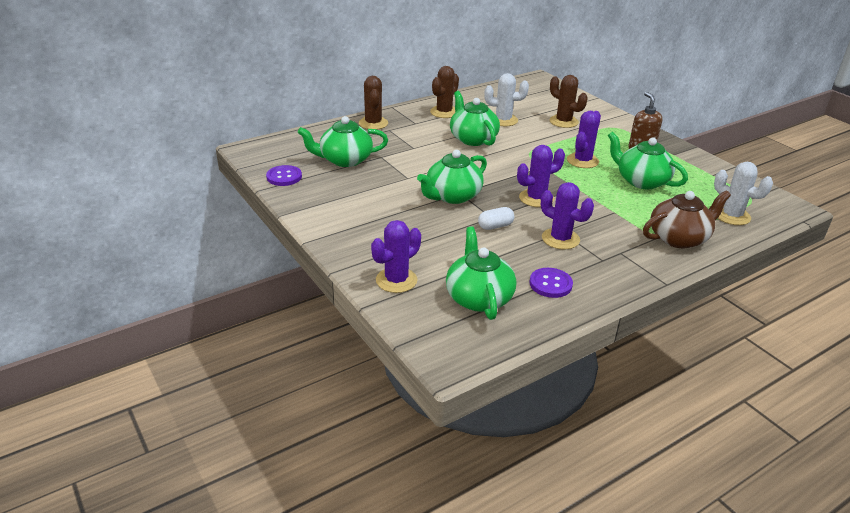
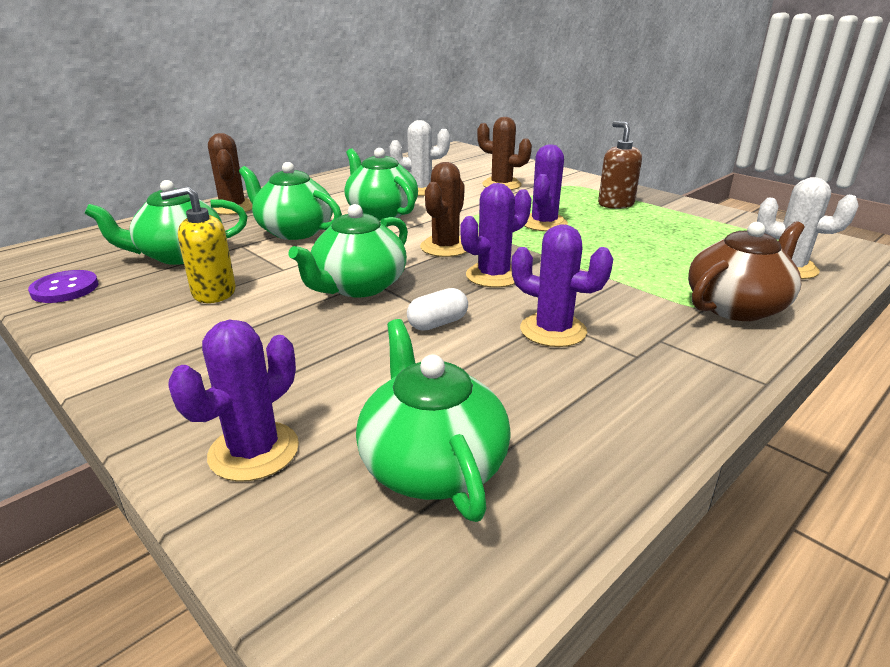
camera: 10 degrees left, 5 degrees down
(368, 190) = (213, 293): none -> yellow soap dispenser
(444, 112) = (337, 188): brown cactus -> brown cactus (445, 247)
(550, 284) = (565, 413): purple button -> none
(641, 181) = (636, 239): green teapot -> green teapot (294, 231)

